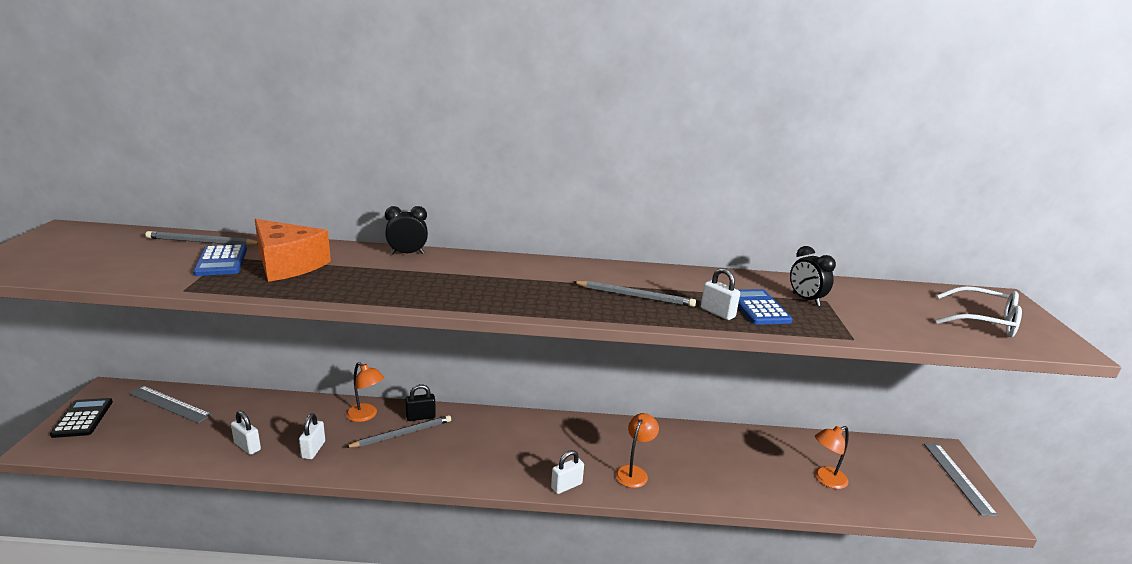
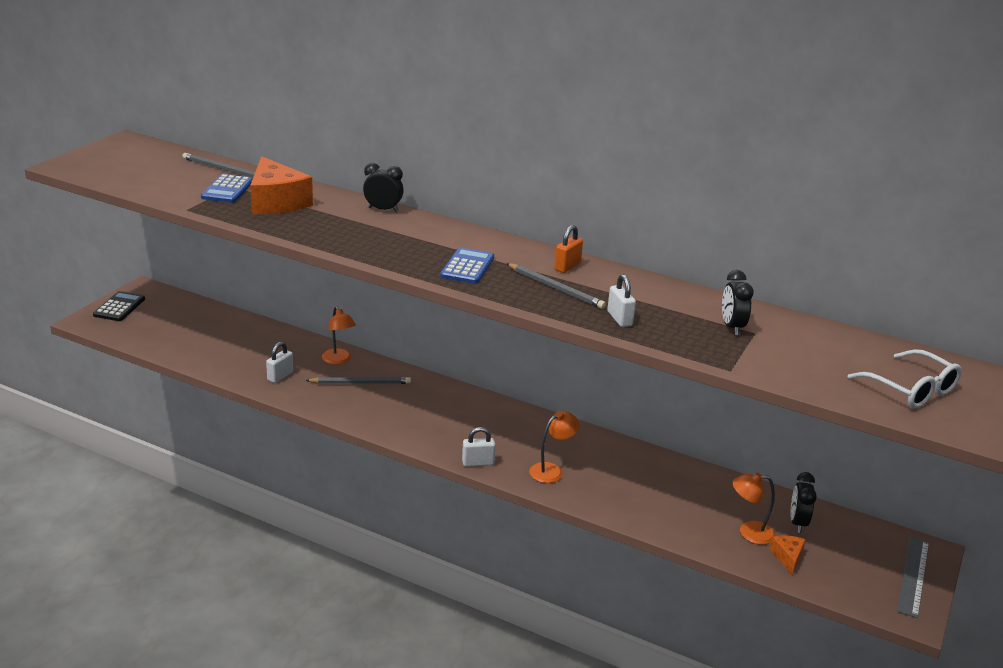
camera: 25 degrees right, 5 degrees up
(169, 404) = (186, 311): grey ruler -> none
(247, 446) = (230, 360): white padlock -> none
(420, 417) = (386, 373): black padlock -> none
(623, 274) = (567, 266): none -> orange padlock
(758, 308) = (668, 323): blue calculator -> blue calculator (467, 267)
(847, 458) = (797, 523): none -> black clock
(870, 493) = (787, 557): none -> orange cheese

